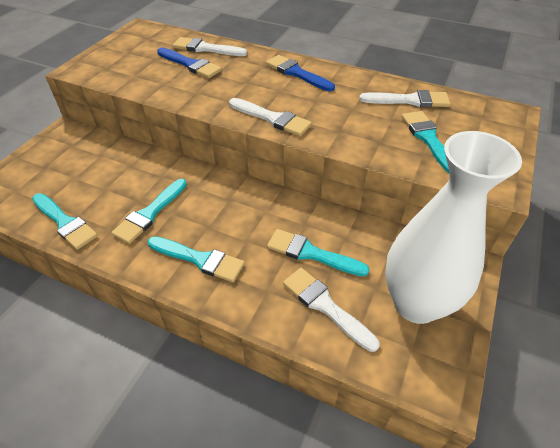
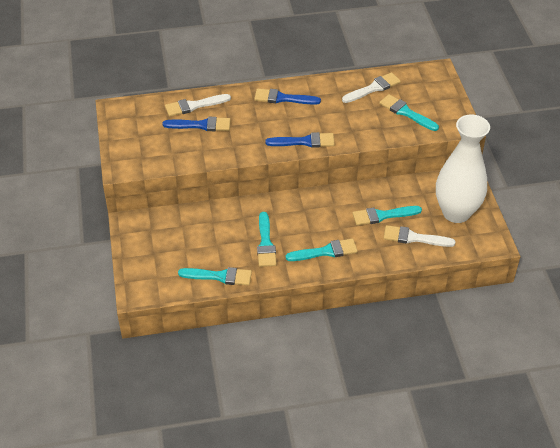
camera: 35 degrees left, 0 degrees up
(272, 118) = (304, 141): white brush -> blue brush

